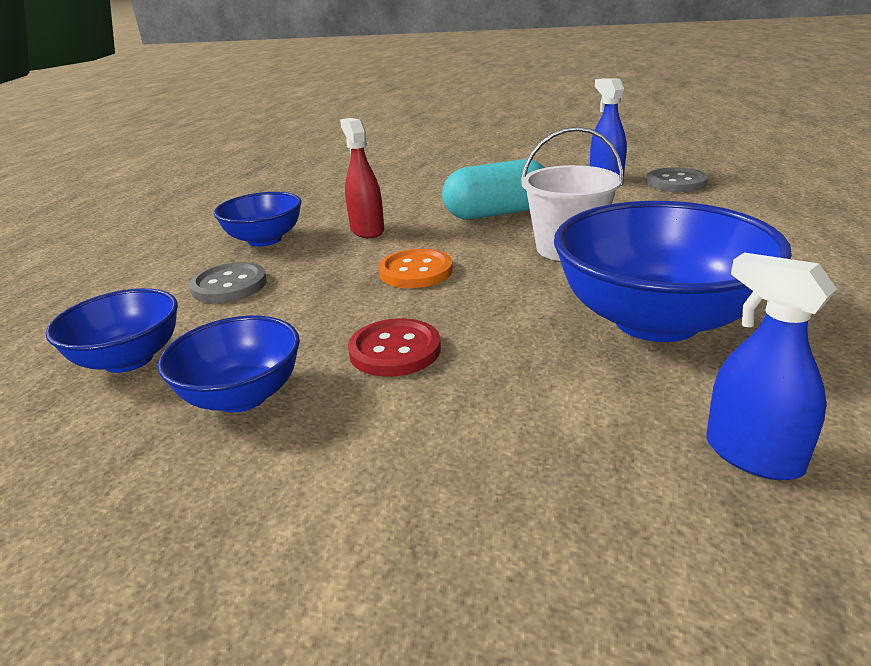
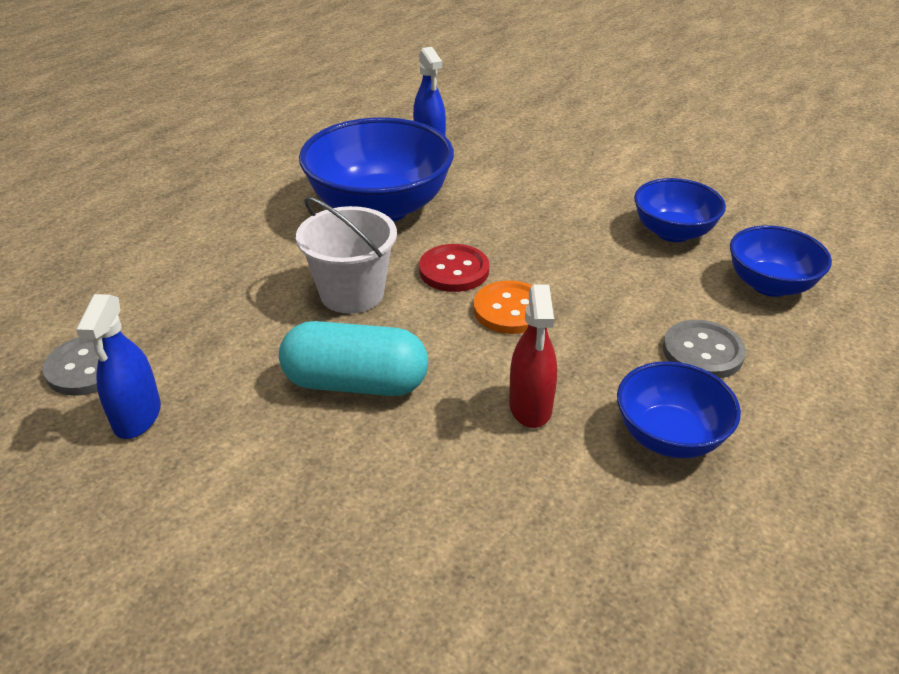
camera: 160 degrees left, 10 degrees up
(395, 350) = (564, 236): red button -> red button (454, 270)

